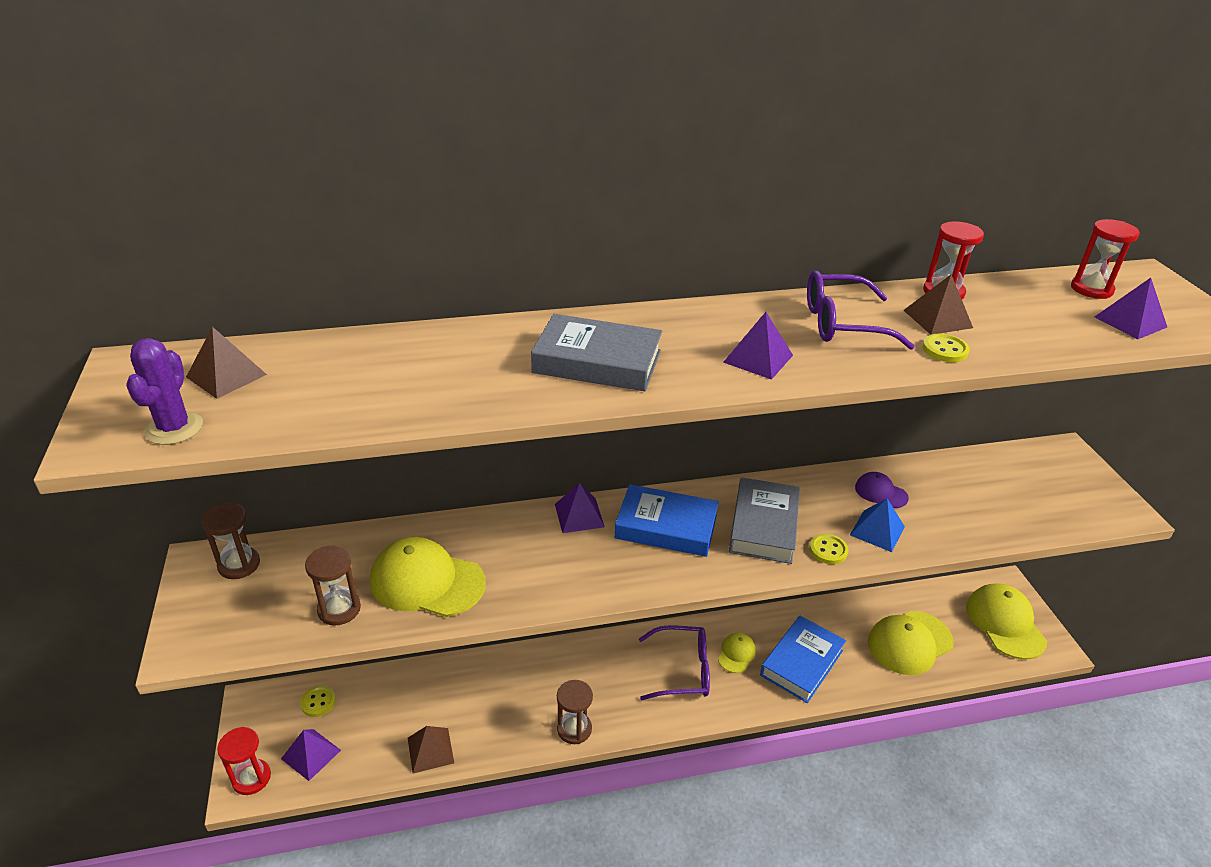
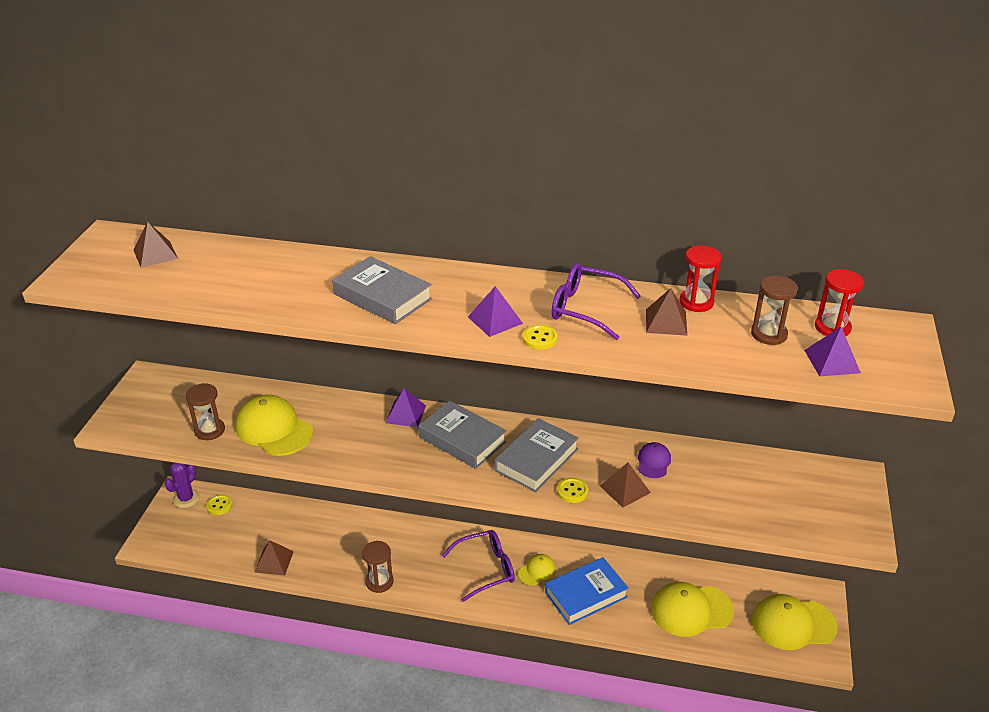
camera: 25 degrees right, 0 degrees up
(174, 428) = (107, 280): purple cactus -> purple cactus (186, 498)
(239, 565) = (168, 385): brown hourglass -> brown hourglass (769, 334)
(251, 778) = (154, 540): red hourglass -> none
(311, 754) = (197, 537): purple pyramid -> none
(666, 527) = (462, 439): blue book -> grey book
(683, 670) = (486, 569): purple glasses -> purple glasses turned 45 degrees counterclockwise
(877, 530) = (624, 489): blue pyramid -> brown pyramid
(880, 492) = (653, 462): purple cap -> purple cap turned 45 degrees clockwise
(945, 350) = (643, 346): yellow button -> yellow button (539, 338)
(1005, 623) = (793, 624): yellow cap -> yellow cap turned 105 degrees counterclockwise

